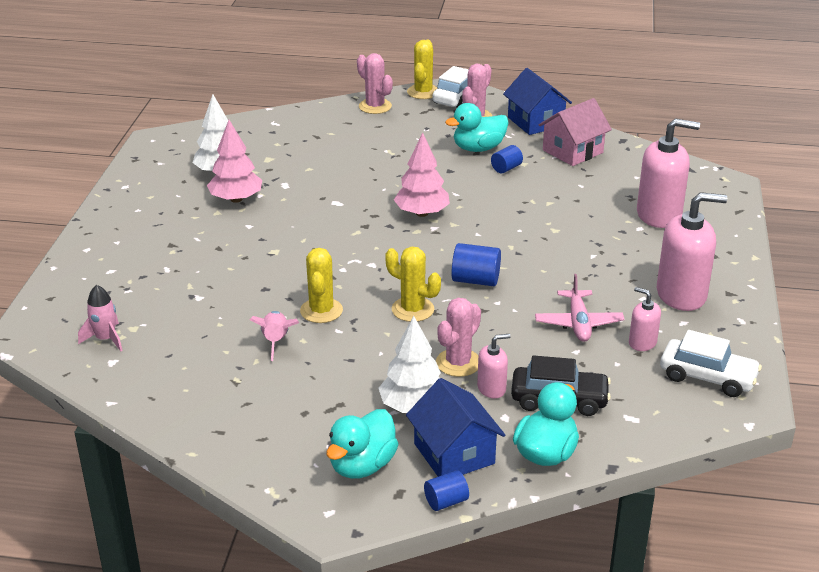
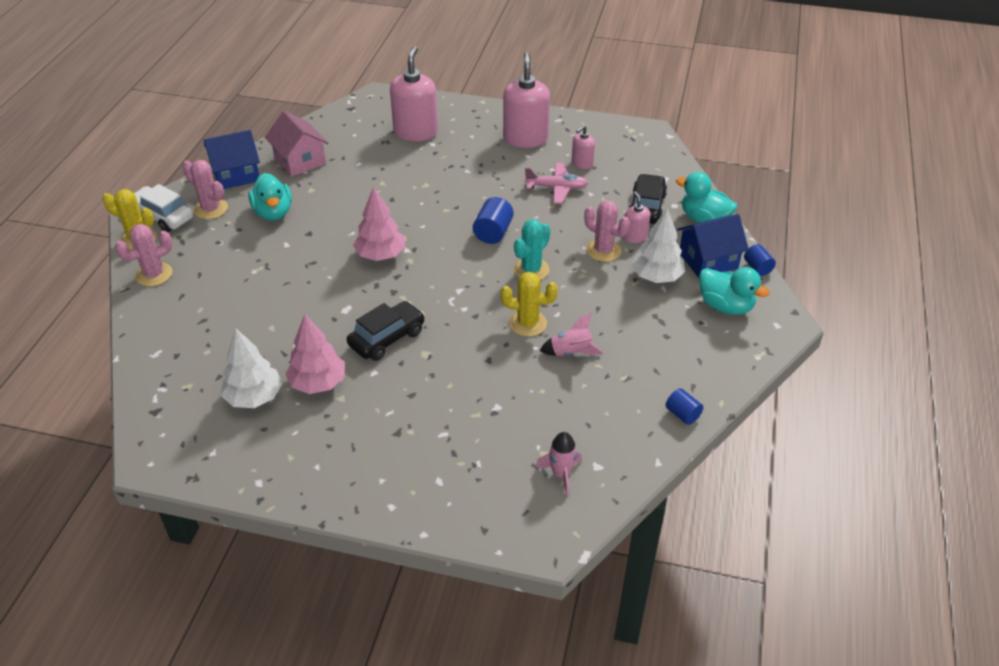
camera: 85 degrees left, 10 degrees up
(295, 228) = (387, 338): none -> black car
(412, 309) = (531, 270): yellow cactus -> turquoise cactus
(506, 168) = (316, 200): blue cylinder -> blue cylinder (682, 414)
(707, 377) = (621, 143): white car -> none

